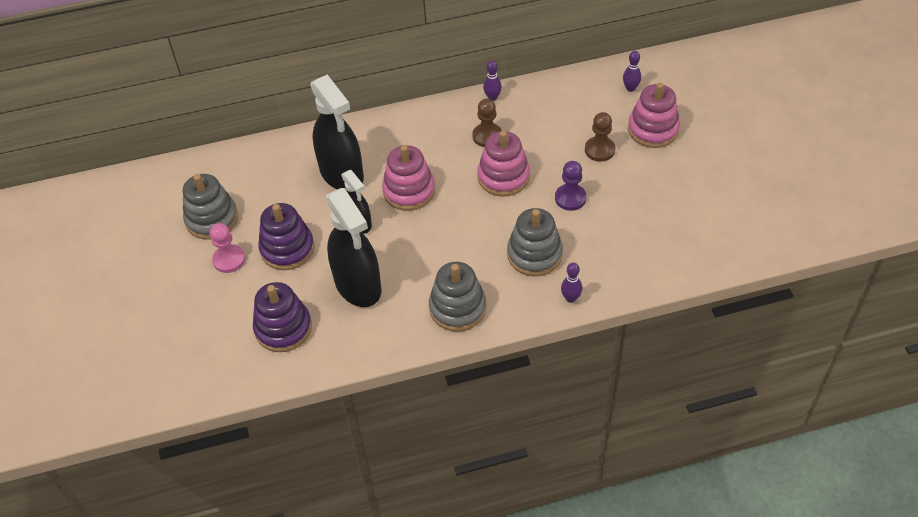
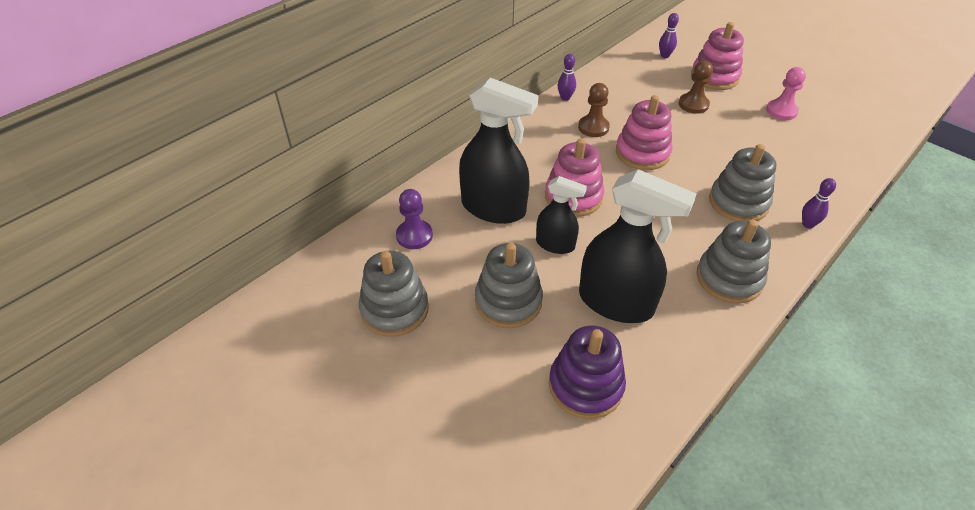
camera: 35 degrees left, 5 degrees down
(229, 259) = (454, 342): pink pawn -> pink pawn (781, 111)
(287, 249) = (508, 301): purple stacking toy -> grey stacking toy
(570, 198) = (713, 147): purple pawn -> purple pawn (414, 236)

